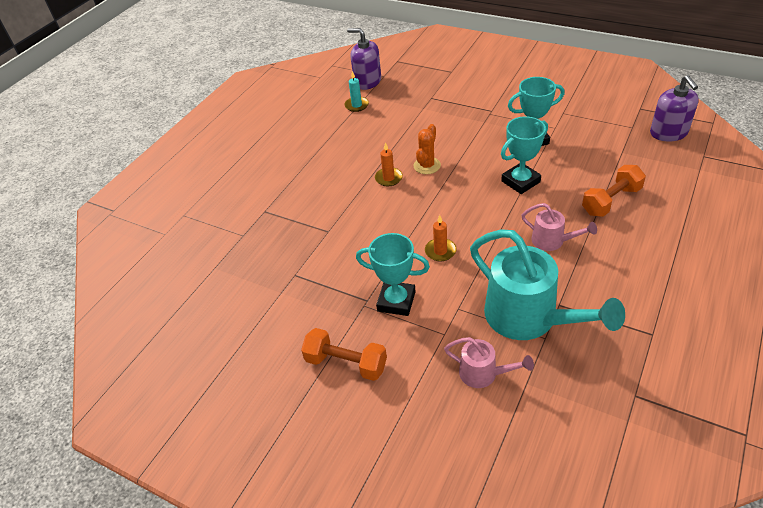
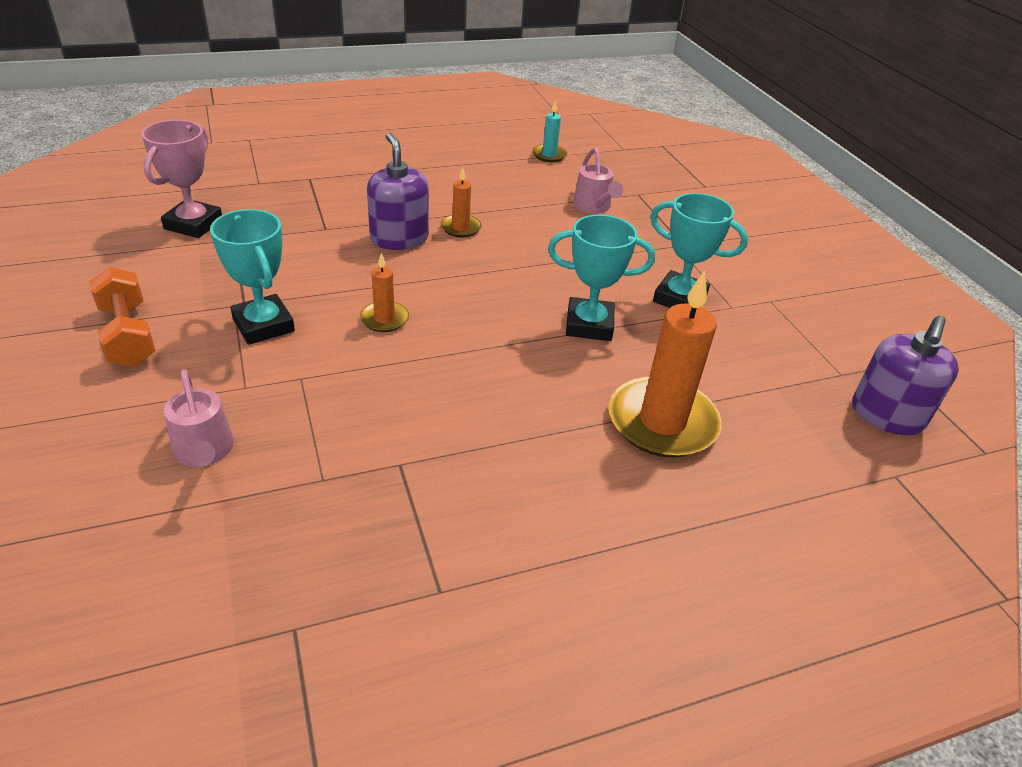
camera: 35 degrees right, 5 degrees down
(257, 285) = (193, 224): none -> pink trophy
(367, 81) = (598, 144): purple soap dispenser -> purple soap dispenser (399, 238)
(427, 166) = (518, 243): orange cactus -> none
(530, 319) = (344, 448): turquoise watering can -> none
(553, 241) = (513, 403): pink watering can -> pink watering can (593, 207)
(611, 201) = (662, 422): orange dumbbell -> orange candle

